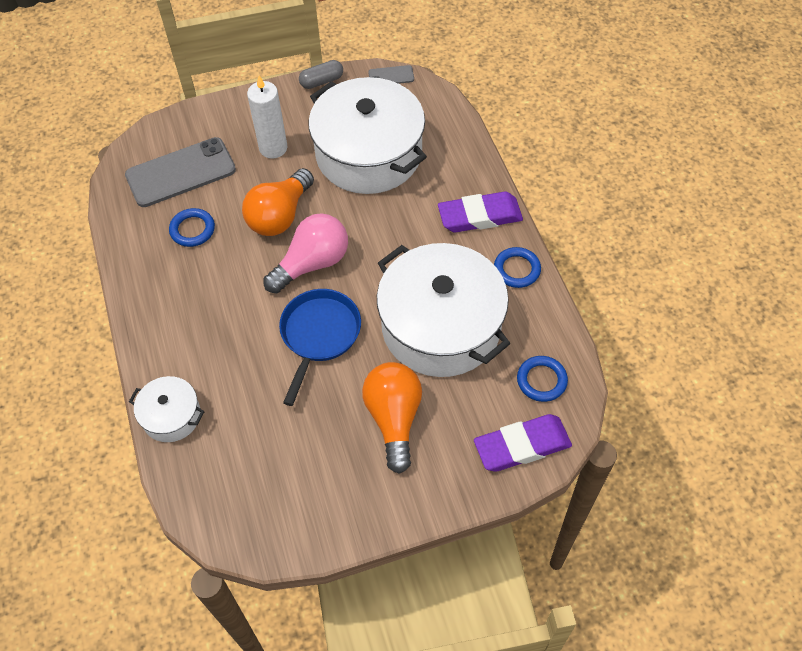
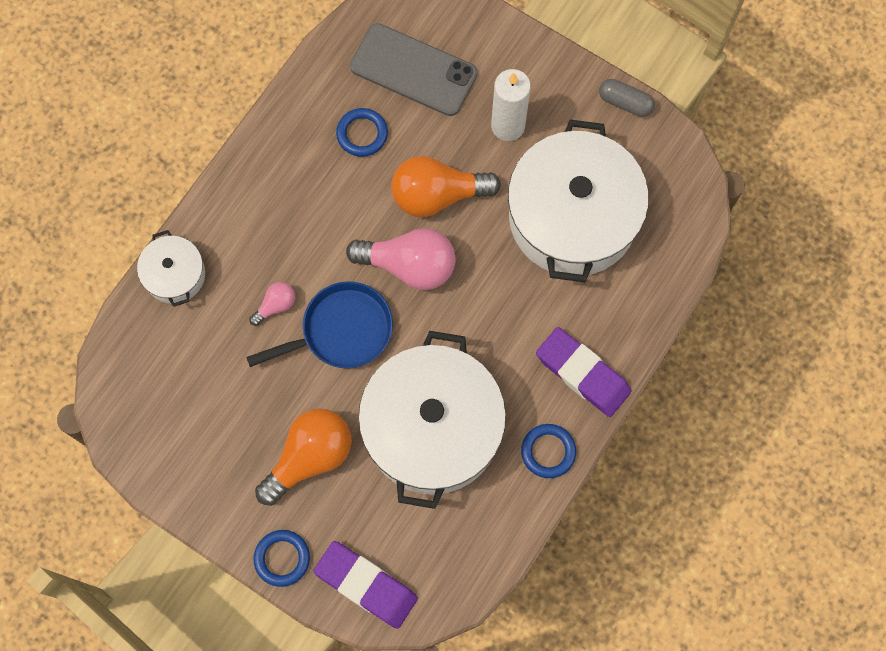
camera: 50 degrees right, 15 degrees up
(260, 364) = (276, 305): none -> pink light bulb
(391, 76) = (687, 161): grey phone -> none
(541, 380) = (444, 557): blue ring -> blue ring (282, 558)

